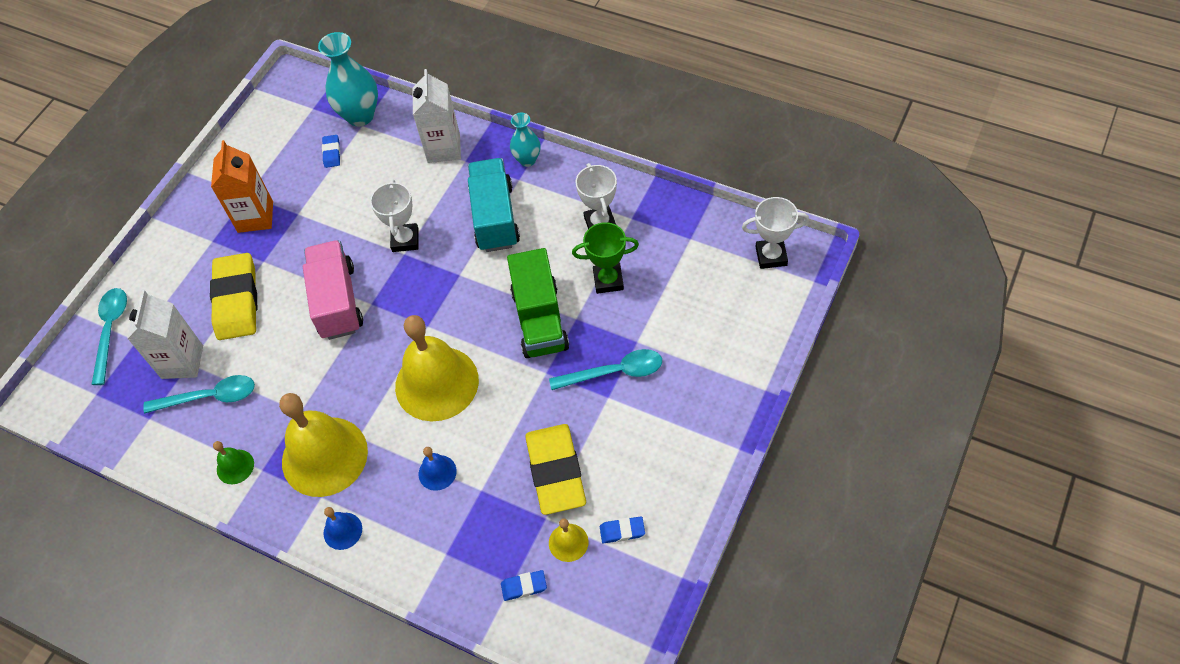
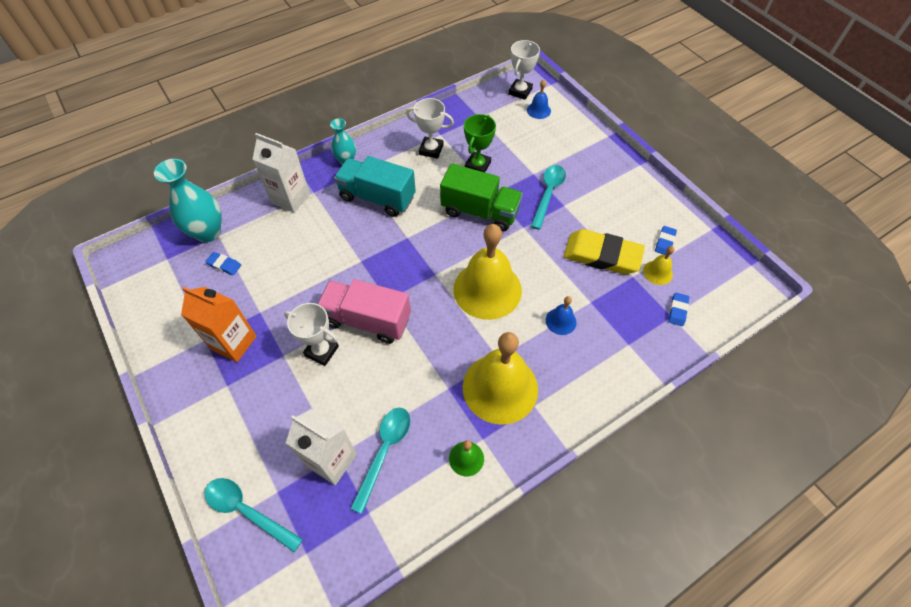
camera: 65 degrees left, 0 degrees up
(236, 300) = (304, 391): yellow eraser -> none
(342, 531) = (573, 402): blue bell -> blue bell (538, 110)
(405, 240) = (349, 255): white trophy -> white trophy (321, 351)

